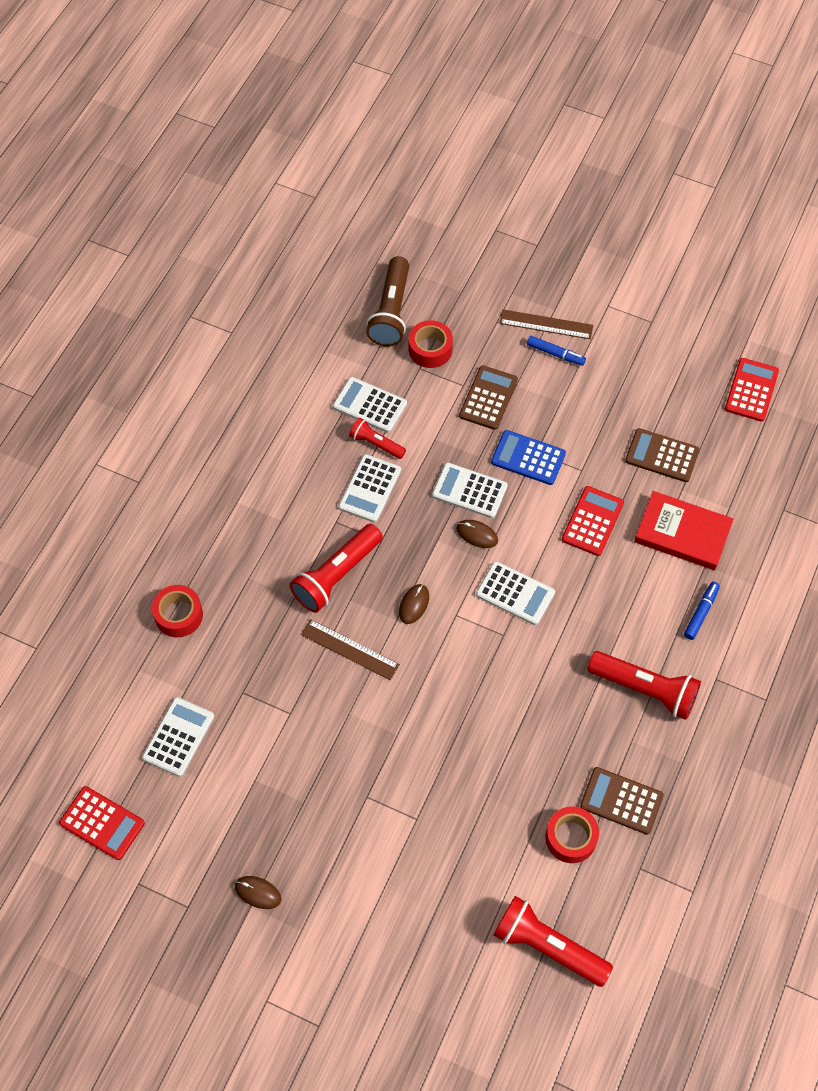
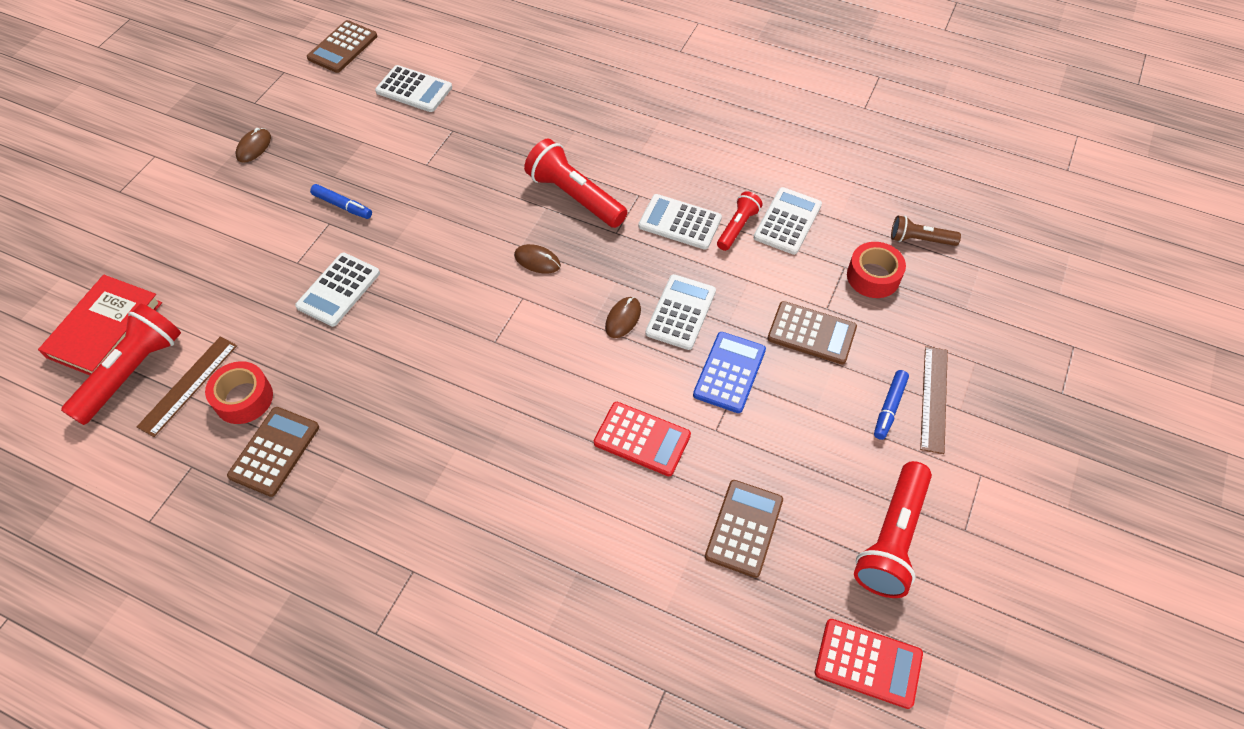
camera: 90 degrees right, 5 degrees down
(102, 823) = (343, 47): red calculator -> brown calculator
(179, 615) = (537, 84): red tape -> none
(350, 649) = (489, 208): brown ruler -> brown ruler (188, 385)
(391, 312) = (920, 239): brown flashlight -> brown flashlight, size x0.57
(515, 593) = (546, 354): white calculator -> white calculator (338, 290)
(645, 689) = (408, 486): red flashlight -> red flashlight (891, 539)
(682, 533) = (625, 546): red book -> red book (105, 330)
(701, 613) = (507, 560): blue marker -> blue marker (342, 206)

